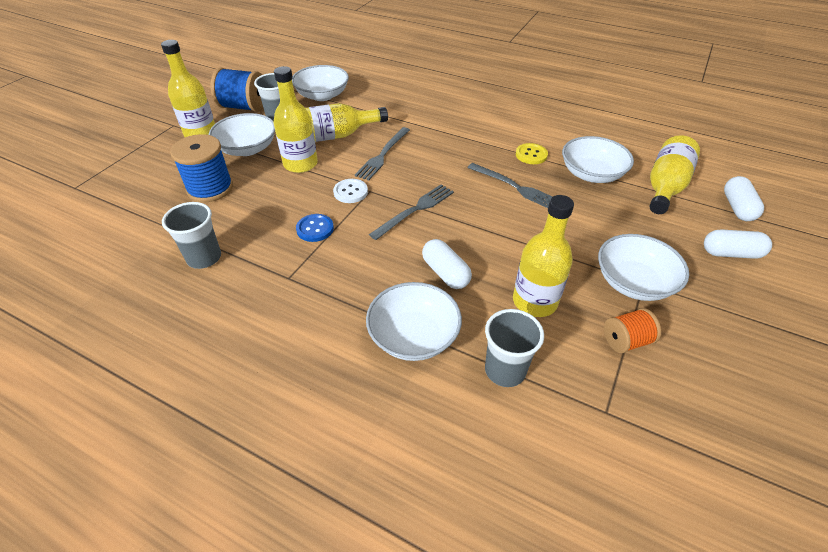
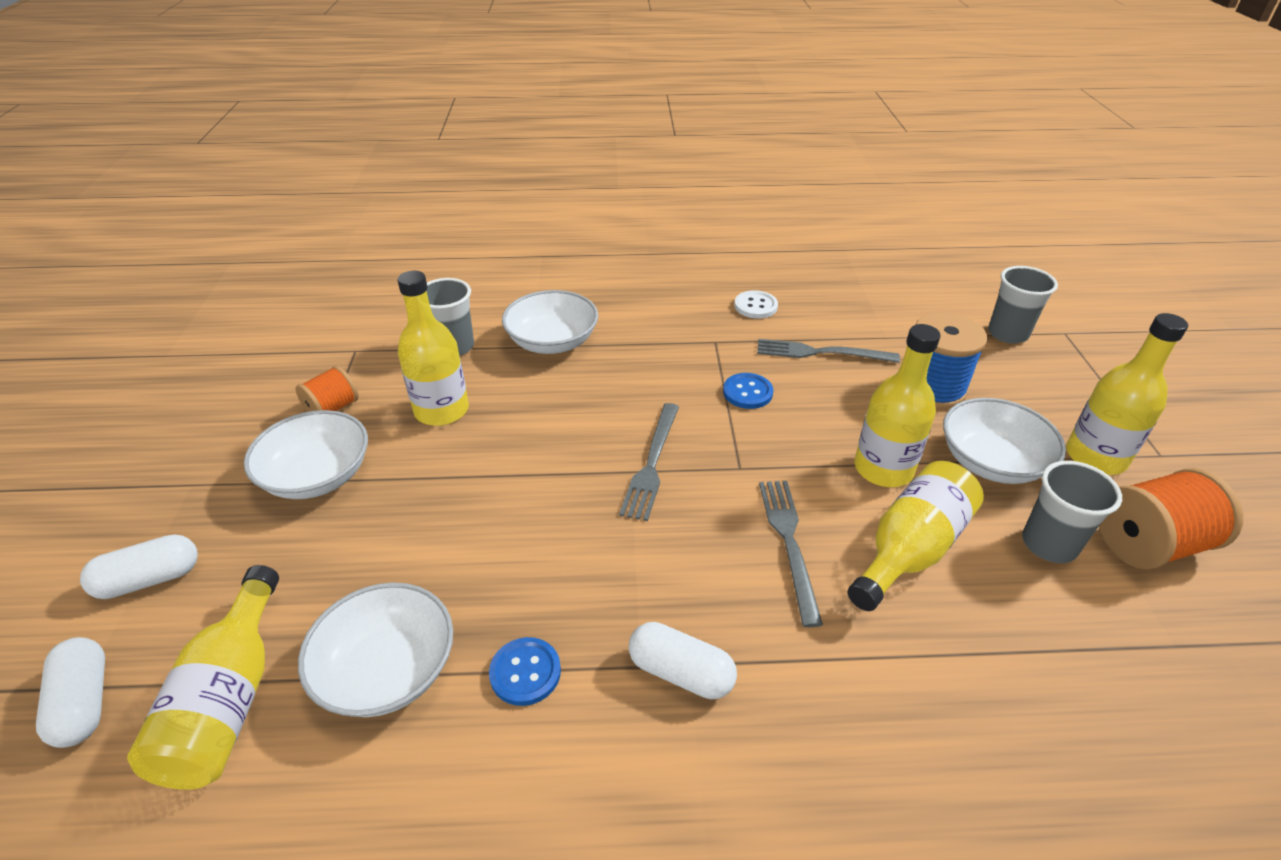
camera: 150 degrees right, 5 degrees down
(204, 258) = (816, 327): grey cup -> grey cup (1007, 334)
(244, 107) = (1149, 544): blue spool -> orange spool
(322, 95) = (1087, 657): white bowl -> none
(350, 192) = (762, 454): white button -> white button (755, 306)
(445, 273) = (557, 403): white capsule -> white capsule (681, 672)
(515, 187) = (526, 569): grey fork -> grey fork (821, 352)
(531, 155) = (525, 672): yellow button -> blue button

